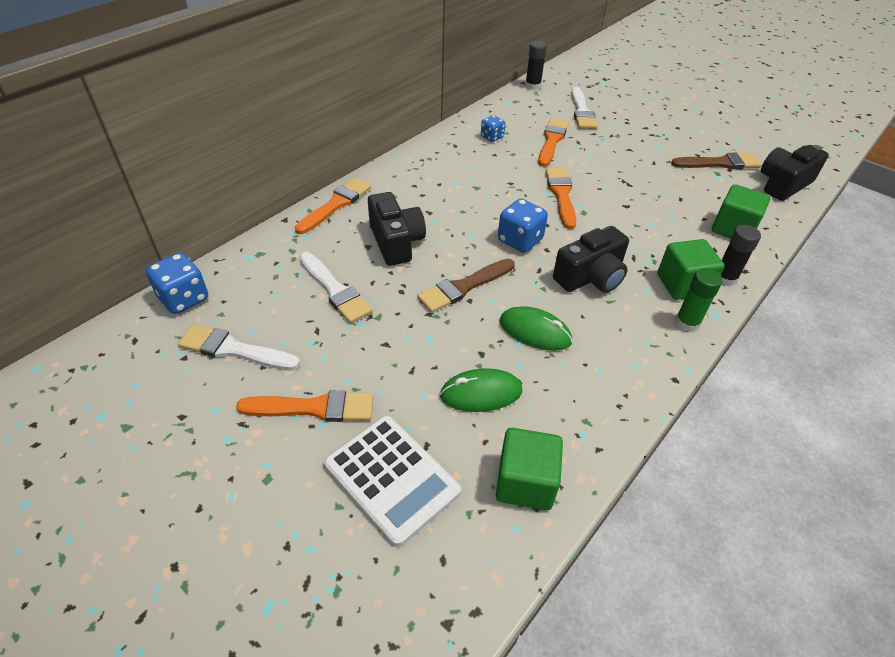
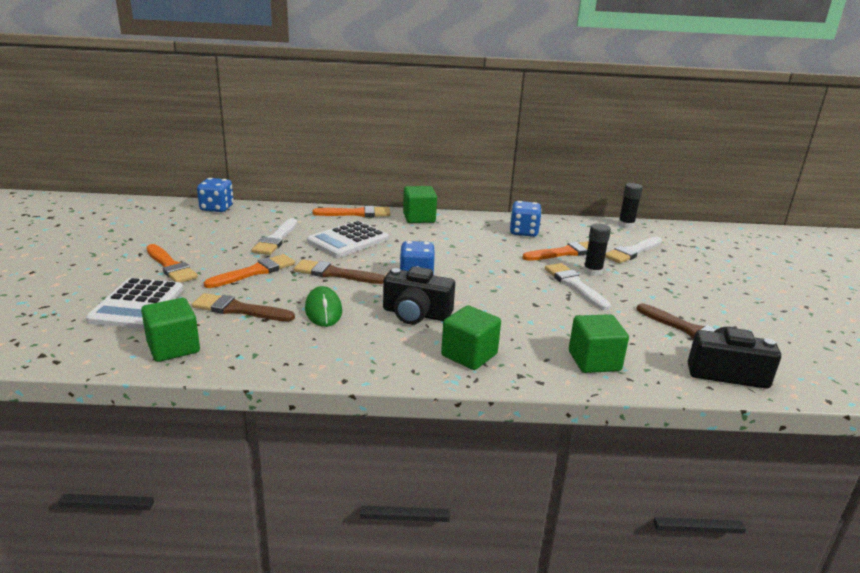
camera: 50 degrees right, 20 degrees down
(234, 350) = (192, 232): white brush -> white brush (574, 285)
(395, 173) = (419, 218): none -> green cube
(396, 242) = (348, 240): black camera -> white calculator
(481, 393) = (238, 309): green mouse -> brown brush
(492, 137) = (523, 232): blue dice -> blue dice, size x1.63
(561, 195) = (499, 275): orange brush -> orange brush (254, 272)
(687, 323) = (421, 369): green glue stick -> none
(725, 278) = (511, 373): black glue stick -> black glue stick (592, 271)

